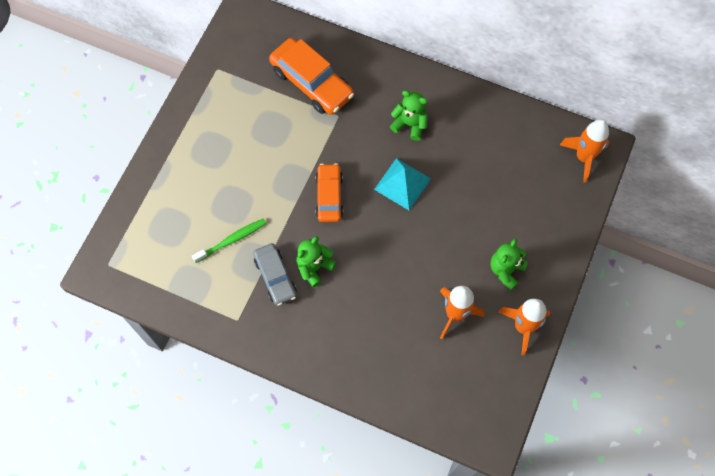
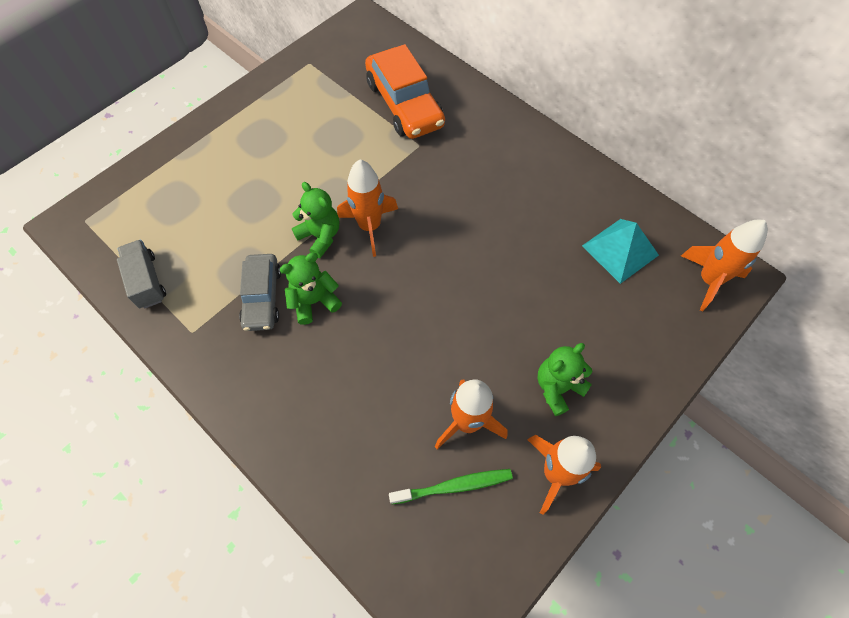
camera: 20 degrees right, 5 degrees down
(183, 294) = (147, 281): none -> grey truck
(231, 240) = (233, 239): green toothbrush -> green toothbrush (454, 486)
(329, 196) = (369, 226): orange car -> orange rocket
(402, 184) = (463, 239): turquoise pyramid -> turquoise pyramid (620, 250)
(410, 124) = (499, 178): green teddy bear -> green teddy bear (320, 236)

